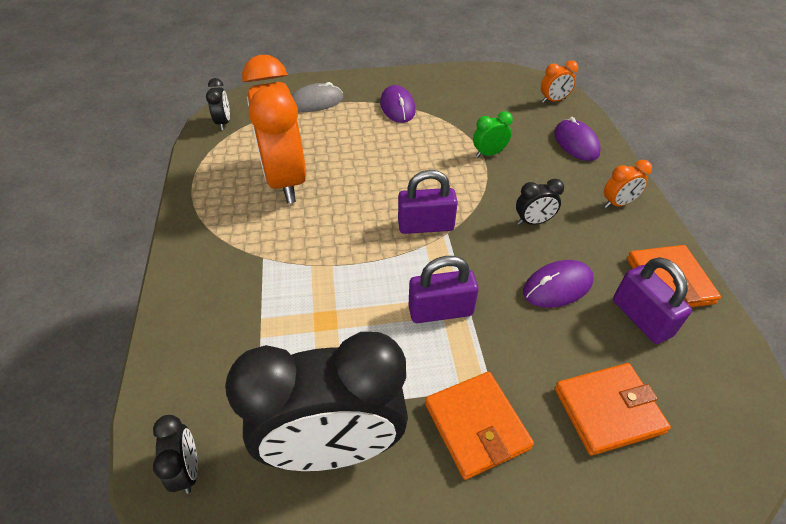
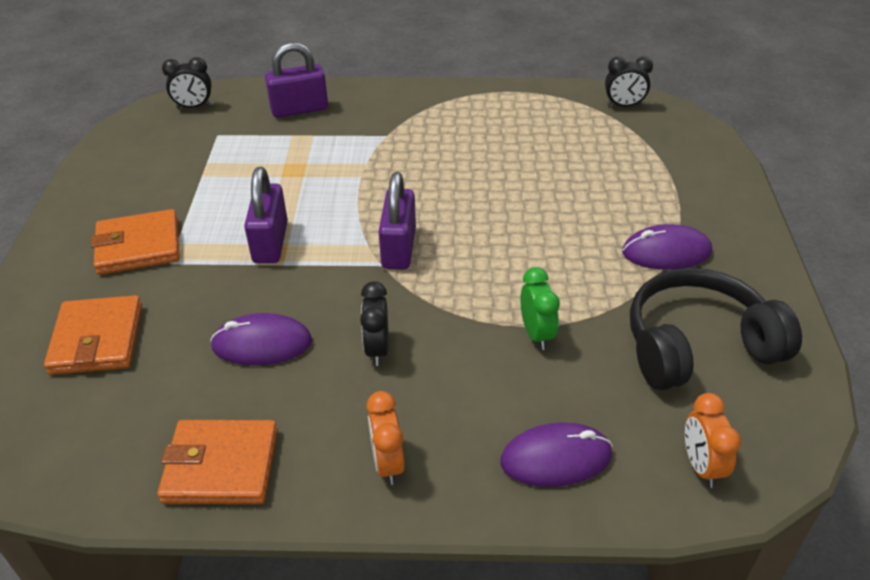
camera: 100 degrees right, 5 degrees down
(286, 180) = (504, 149): orange clock -> none
(316, 102) = (676, 176): grey mouse -> none
(333, 448) = (169, 168): black clock -> none
(473, 99) = (697, 345): none -> black headphones
(557, 286) = (262, 343): purple mouse -> purple mouse turned 75 degrees counterclockwise
(641, 318) = (181, 409): purple padlock -> purple padlock (299, 109)

